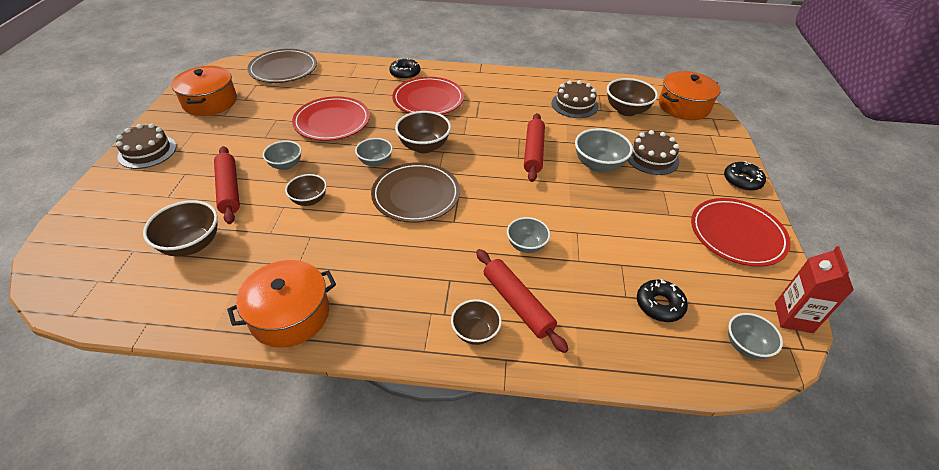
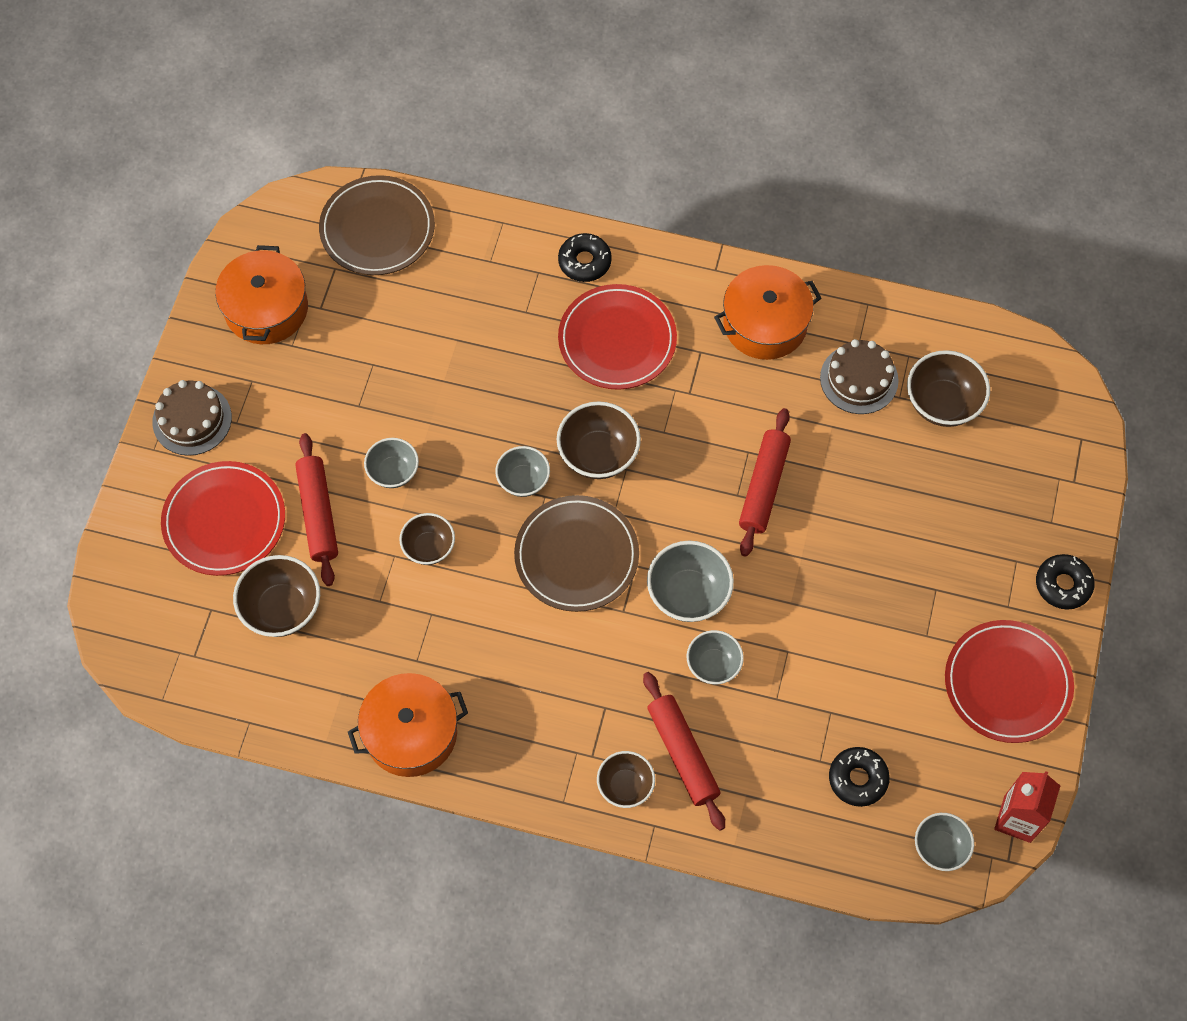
camera: 10 degrees right, 20 degrees up
(332, 122) = (460, 380): red plate -> red plate (224, 521)
(598, 165) = (855, 526): grey bowl -> grey bowl (688, 594)
(652, 158) = (944, 520): brown cake -> none
(683, 106) = (1044, 403): orange pot -> orange pot (765, 324)

